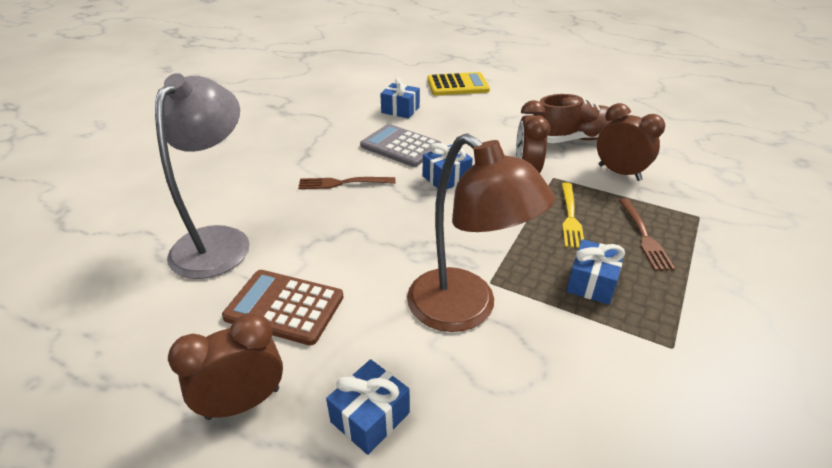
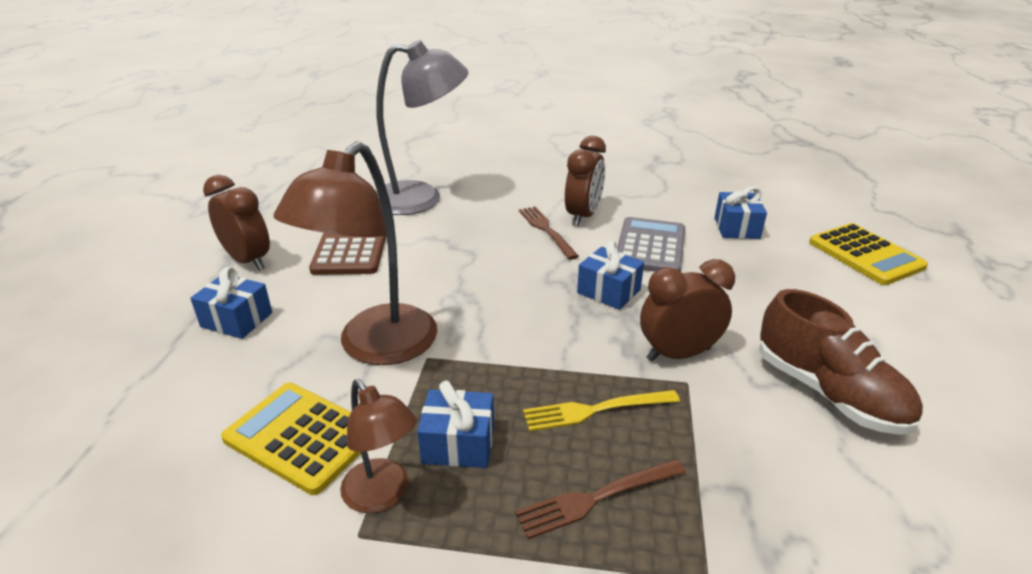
camera: 70 degrees right, 5 degrees down
(569, 372) = (301, 437): none -> yellow calculator
(619, 173) = (767, 458): brown clock -> brown clock (583, 216)
(637, 329) = (383, 495): none -> brown lamp

